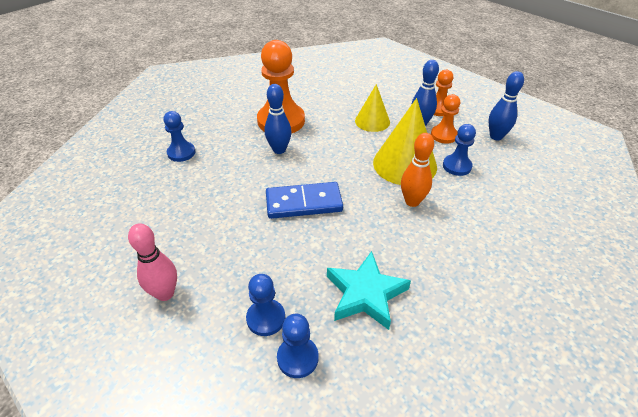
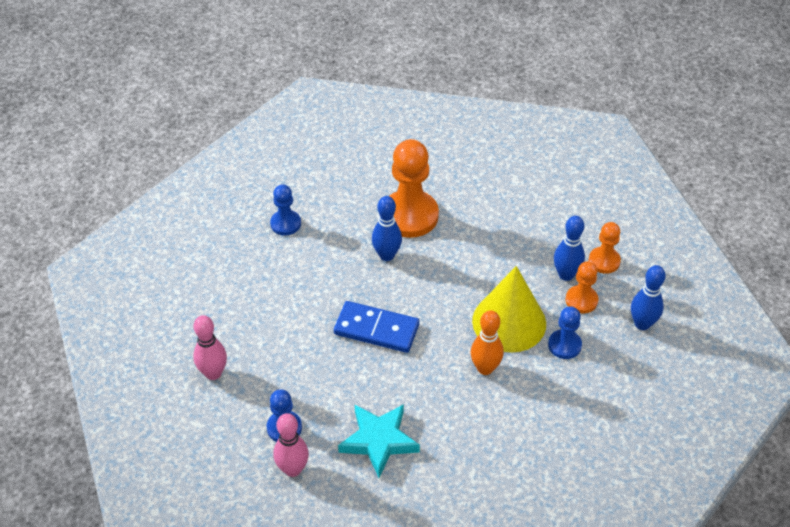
camera: 25 degrees right, 5 degrees up
(297, 358) = (293, 469): blue pawn -> pink bowling pin
(372, 121) = (512, 252): yellow cone -> none

